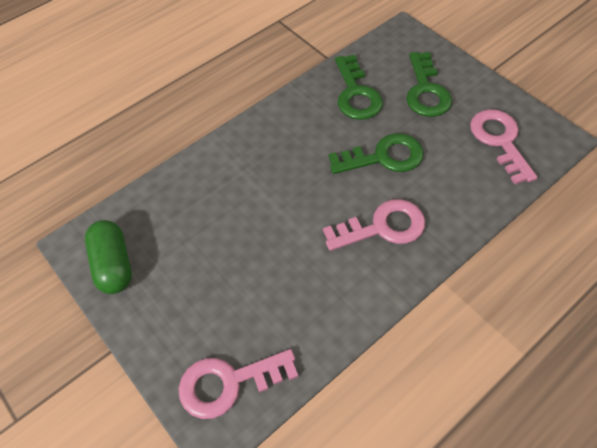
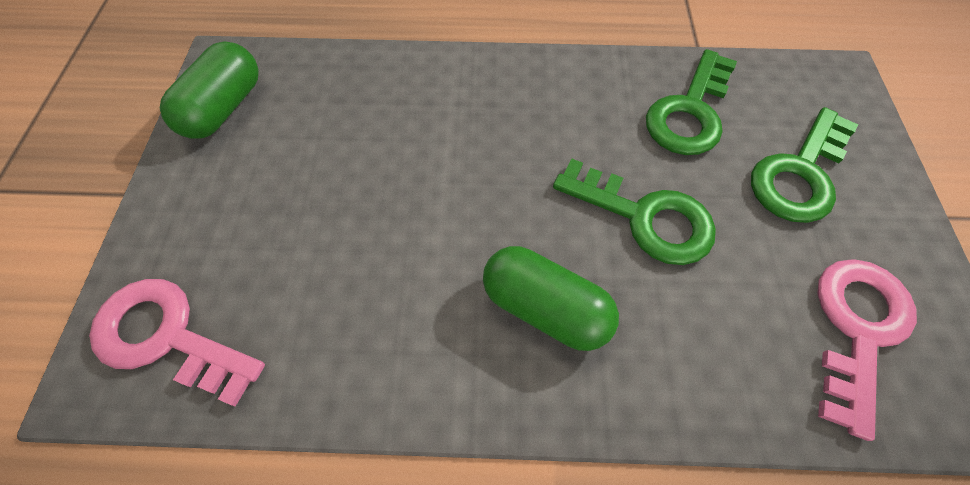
camera: 40 degrees right, 5 degrees up
(382, 227) = (545, 307): pink key -> green capsule

